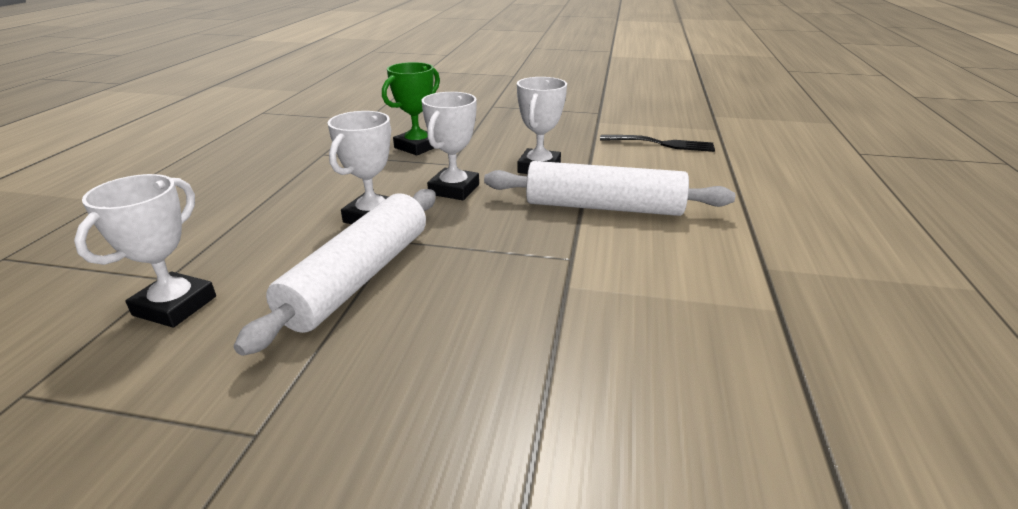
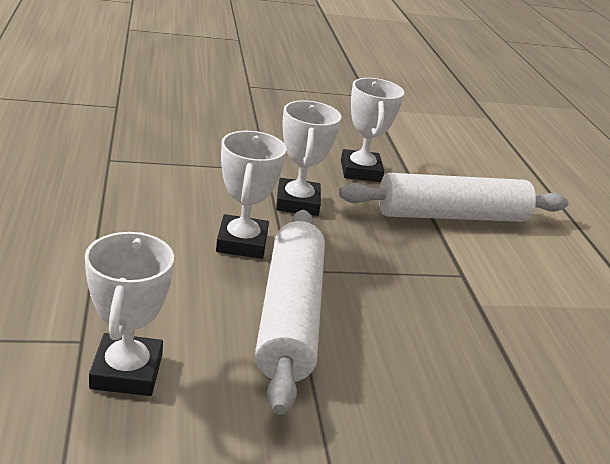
camera: 25 degrees left, 0 degrees up
(417, 147) = (212, 146): green trophy -> none
(661, 144) = (452, 137): black fork -> none

